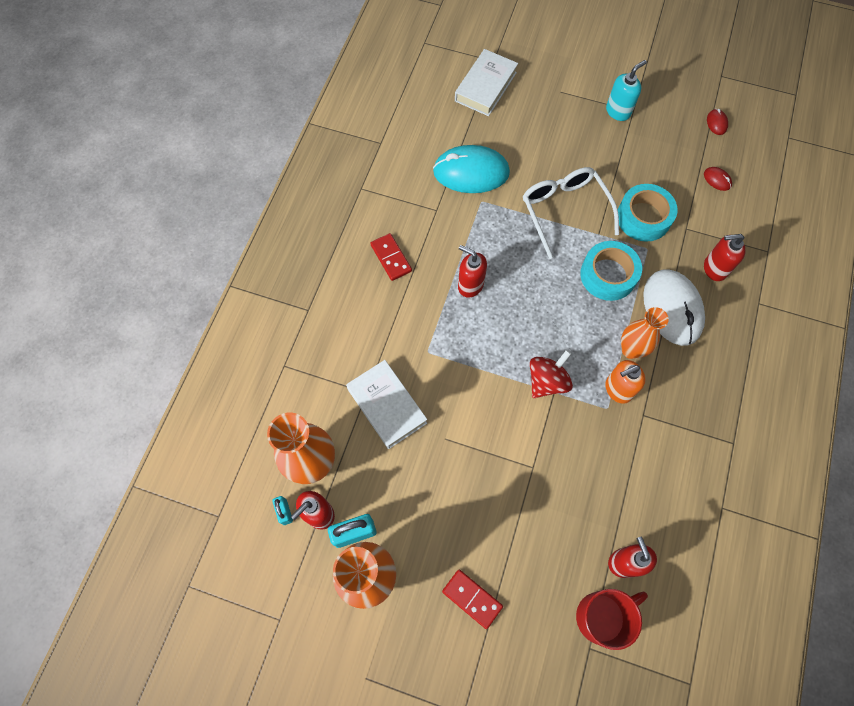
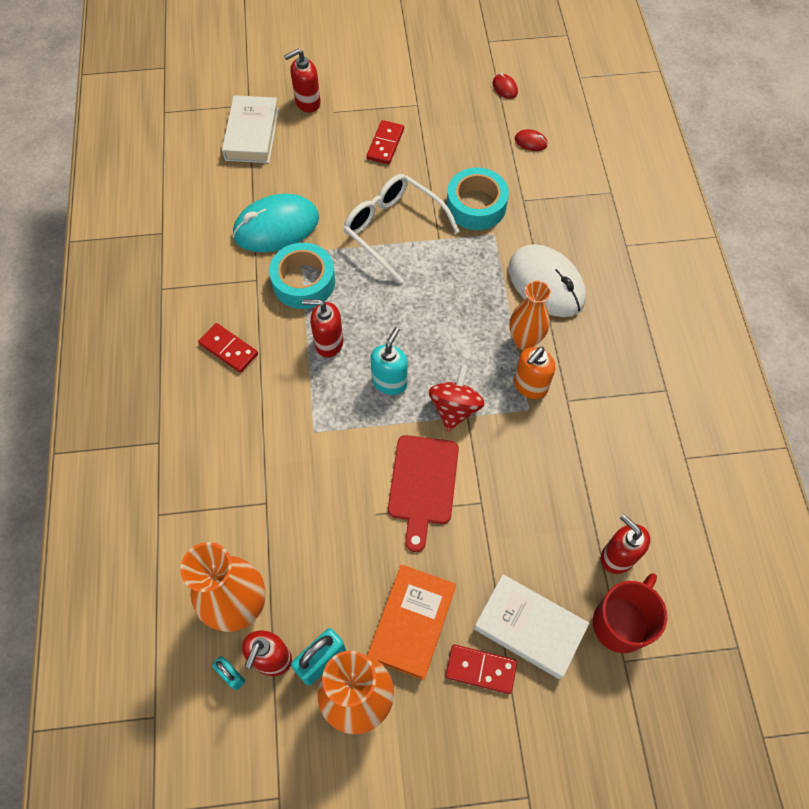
camera: 25 degrees left, 5 degrees down
(387, 406) = (295, 507): white book -> white book (529, 627)
(435, 537) = (412, 623): none -> orange book
(493, 432) = (423, 484): none -> red cutting board
(590, 135) = (385, 144): none -> red domino
(608, 275) = (467, 276): turquoise tape -> turquoise tape (303, 282)
(618, 111) = (402, 110): turquoise soap dispenser -> turquoise soap dispenser (390, 382)
(714, 268) = (568, 228): red soap dispenser -> red soap dispenser (307, 103)

